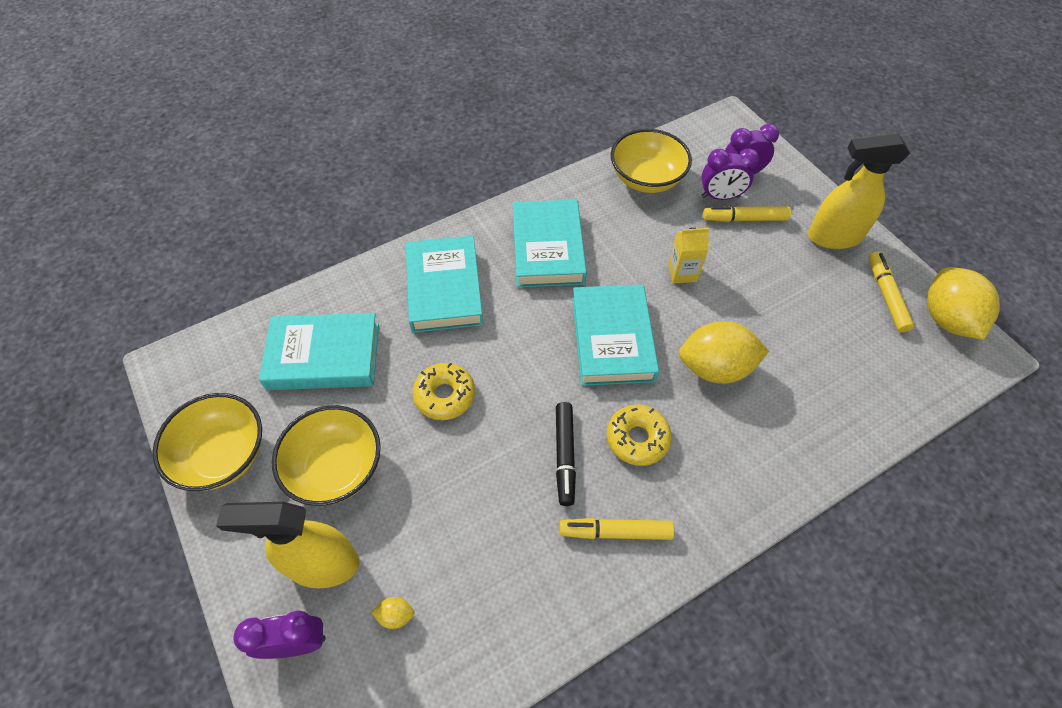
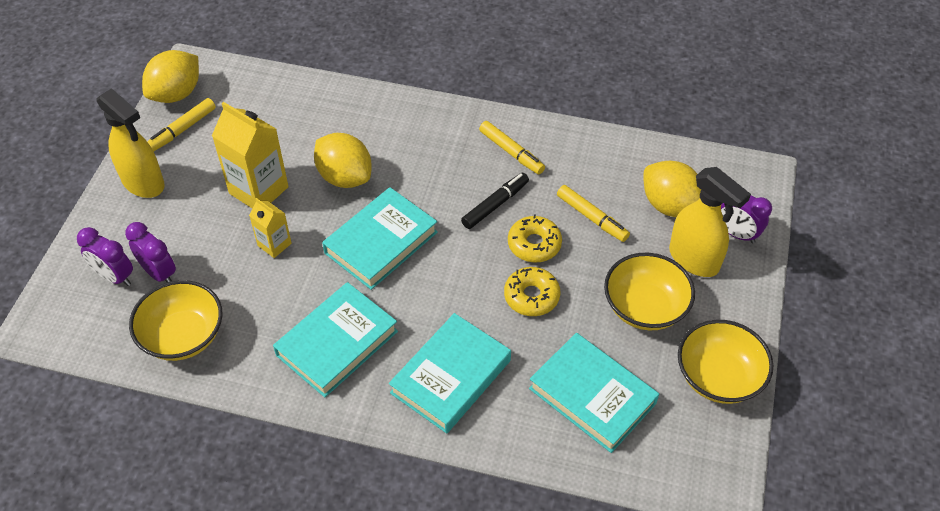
camera: 135 degrees left, 5 degrees down
(396, 615) = (670, 206): yellow lemon -> yellow lemon, size x2.49
(637, 438) = (442, 180): yellow donut -> yellow donut (534, 244)
(745, 219) = (173, 243): yellow marker -> yellow marker (591, 217)
(756, 300) = (258, 190): none -> yellow carton

